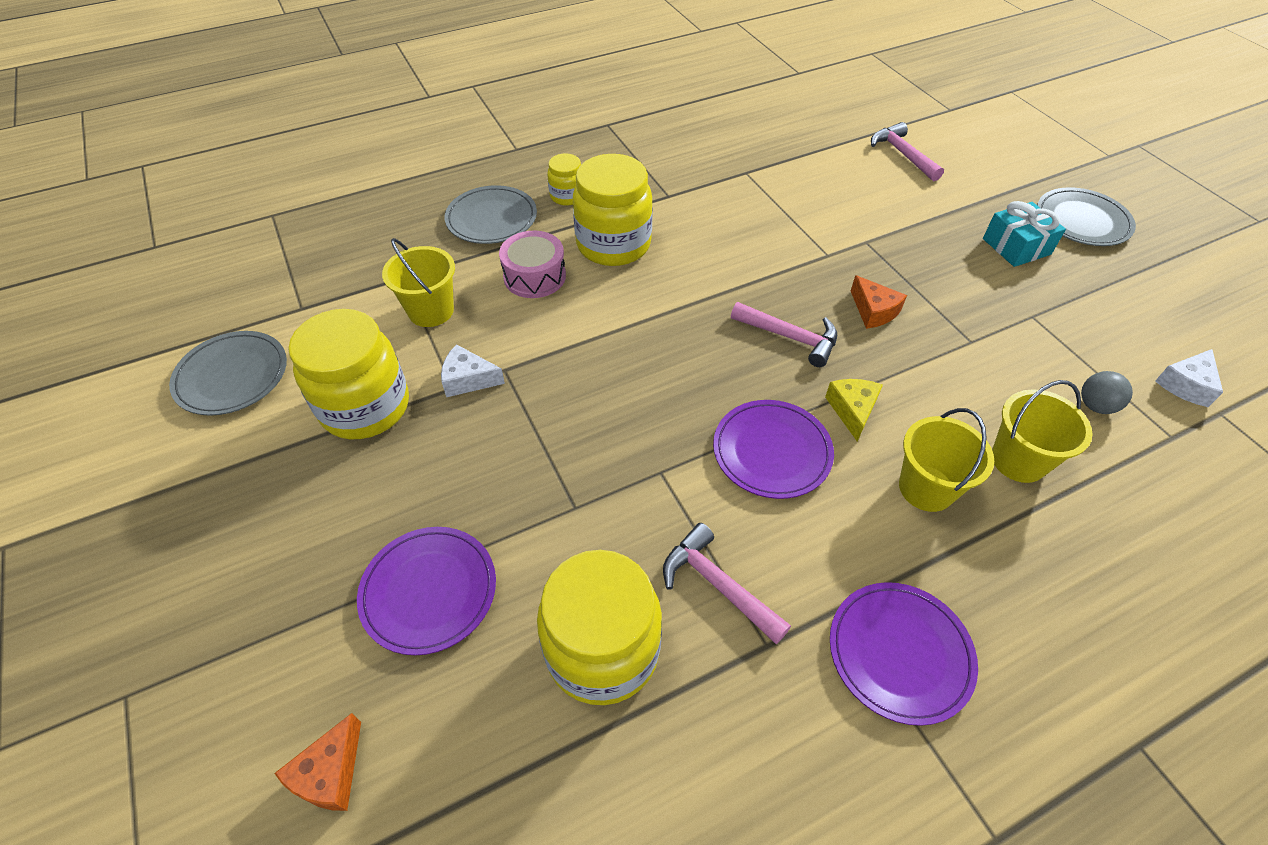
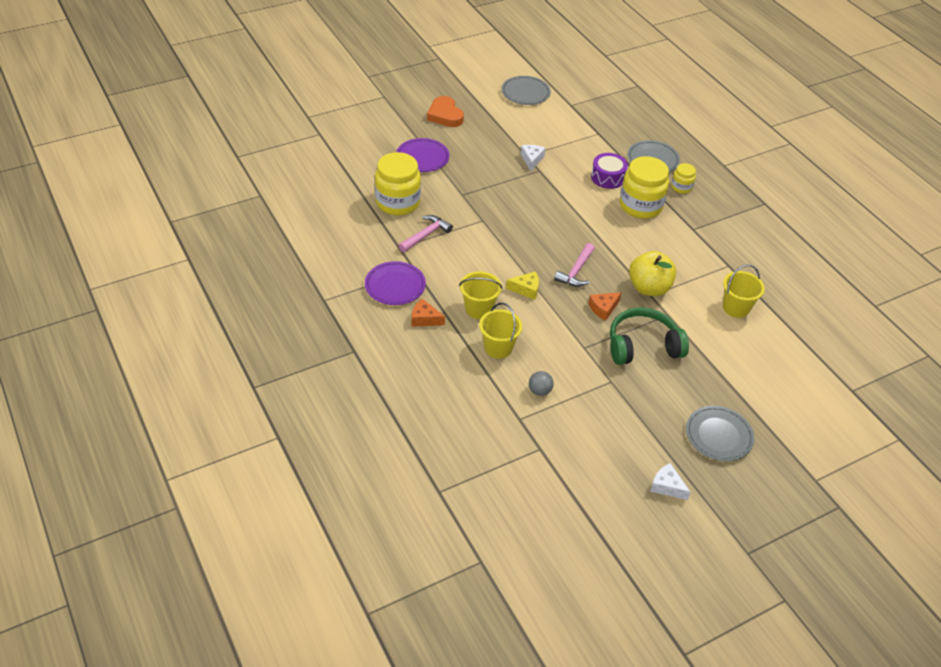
camera: 85 degrees right, 5 degrees down
(266, 537) = (445, 115): none -> orange heart
(330, 773) = (357, 142): orange cheese -> orange cheese (424, 319)
(365, 407) = (512, 131): yellow jar -> none
(431, 311) = (575, 144): yellow bucket -> yellow bucket (736, 308)
(534, 276) = (607, 177): pink drum -> purple drum
(772, 451) = (497, 257): purple plate -> none
(812, 255) = (649, 288): none -> yellow apple
(902, 154) = (776, 349): pink hammer -> none
(942, 274) = (643, 346): none -> green headphones
(1016, 246) = (680, 390): turquoise gift -> none
(1186, 385) = (561, 439): white cheese -> white cheese (667, 486)

